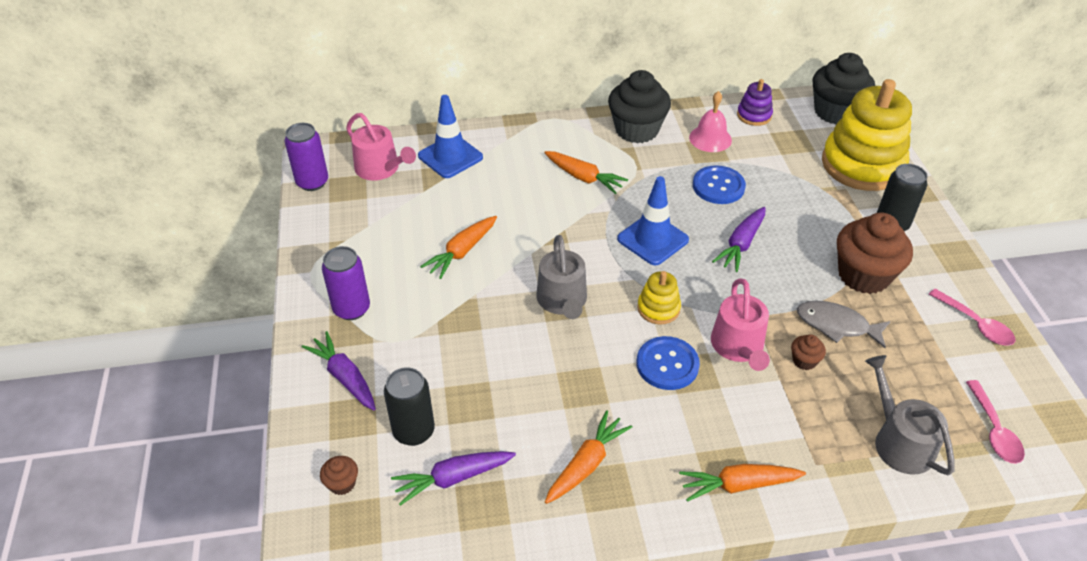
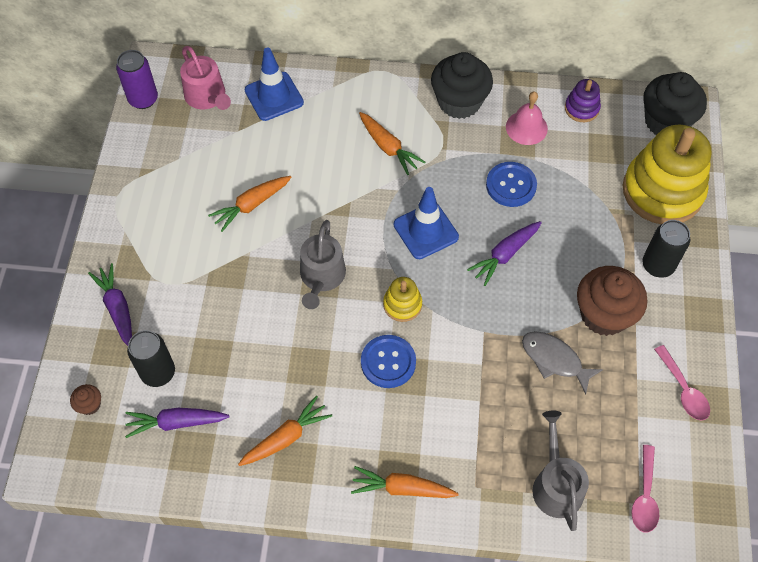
camera: 15 degrees right, 15 degrees up
(352, 309) = (141, 242): purple can -> none
(738, 347) = (457, 360): pink watering can -> none
(804, 361) = (509, 388): brown cupcake -> none

